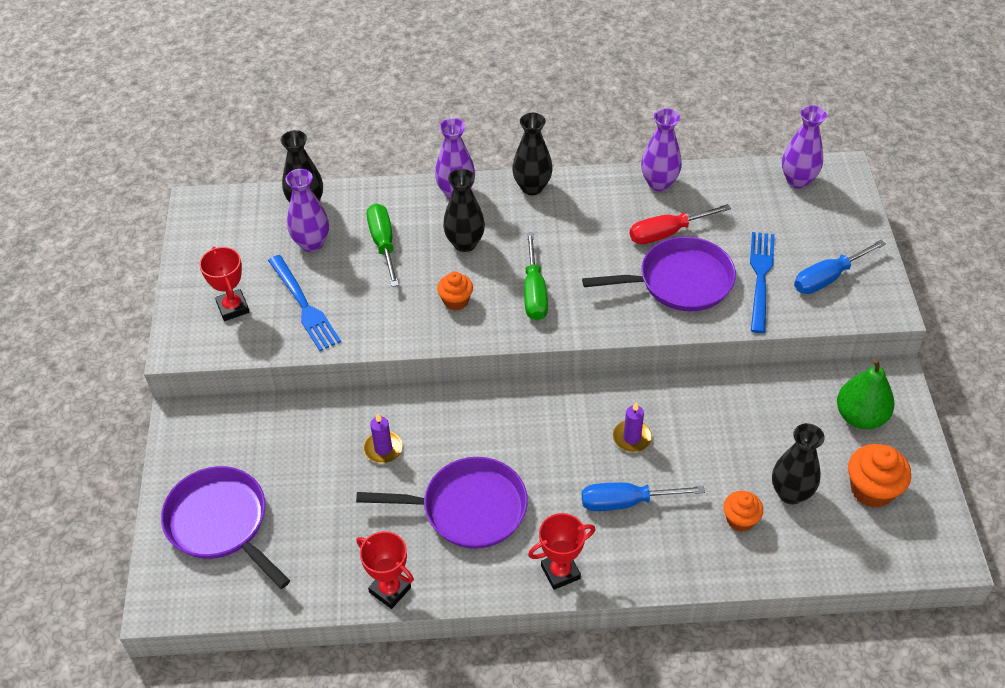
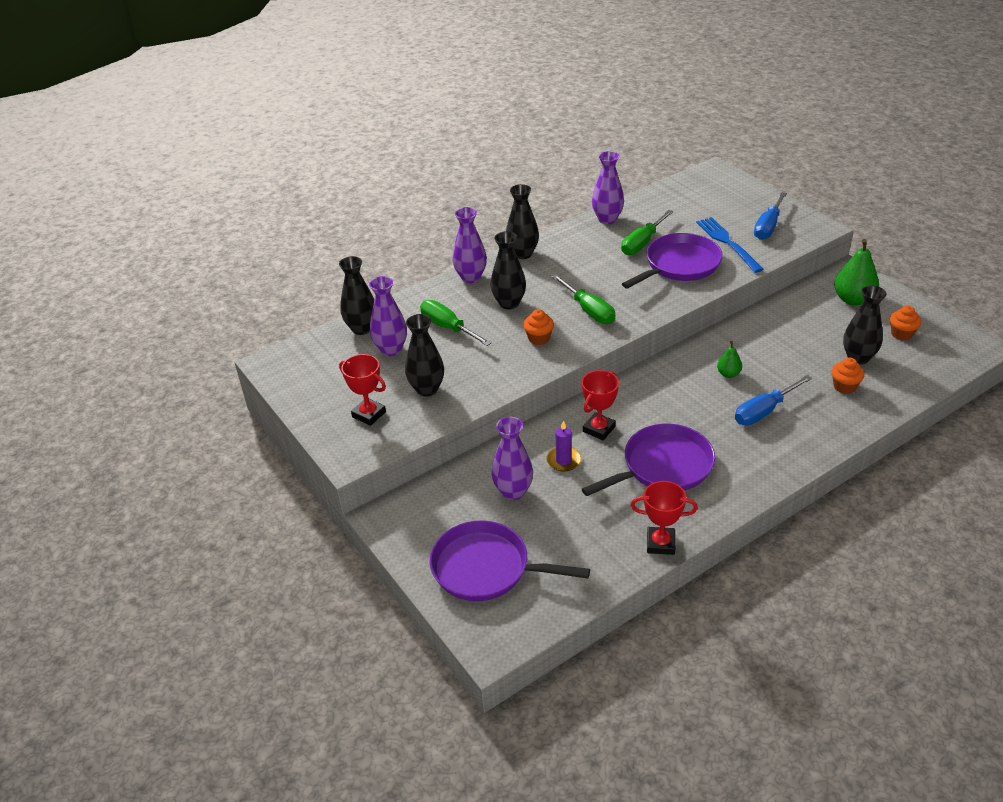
camera: 30 degrees left, 10 degrees down
(305, 306) = (427, 389): blue fork -> black vase
(560, 572) = (765, 472): red trophy -> red trophy (599, 429)
(632, 438) = (728, 374): purple candle -> green pear
(667, 233) = (642, 243): red screwdriver -> green screwdriver
(797, 180) = (693, 185): purple vase -> purple vase (513, 491)
(871, 490) = (901, 334): orange cupcake -> orange cupcake, size x0.64

